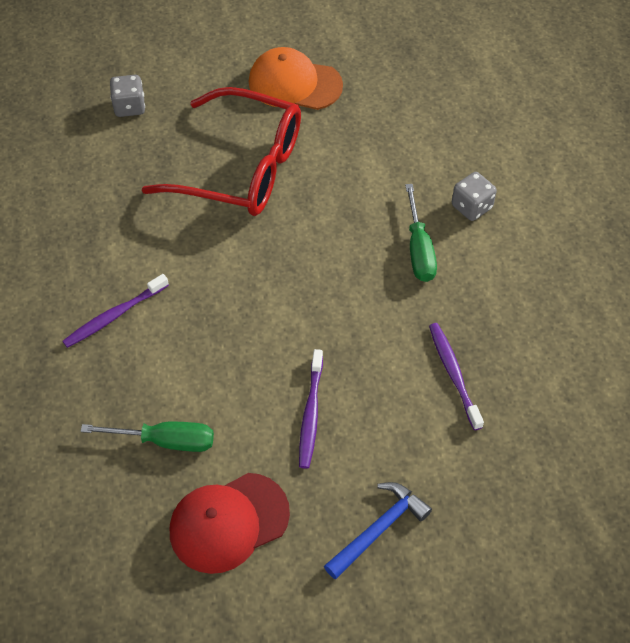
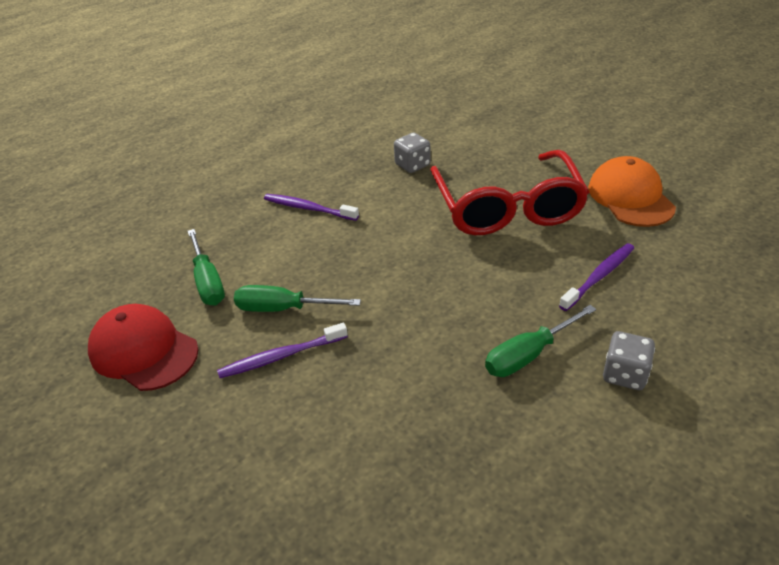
camera: 65 degrees right, 15 degrees down
(129, 107) = (506, 134): grey dice -> grey dice (412, 165)
(251, 391) = (283, 309): none -> green screwdriver
(378, 529) = (174, 462): blue hammer -> none
(453, 374) = (394, 449): purple toothbrush -> purple toothbrush (599, 276)

